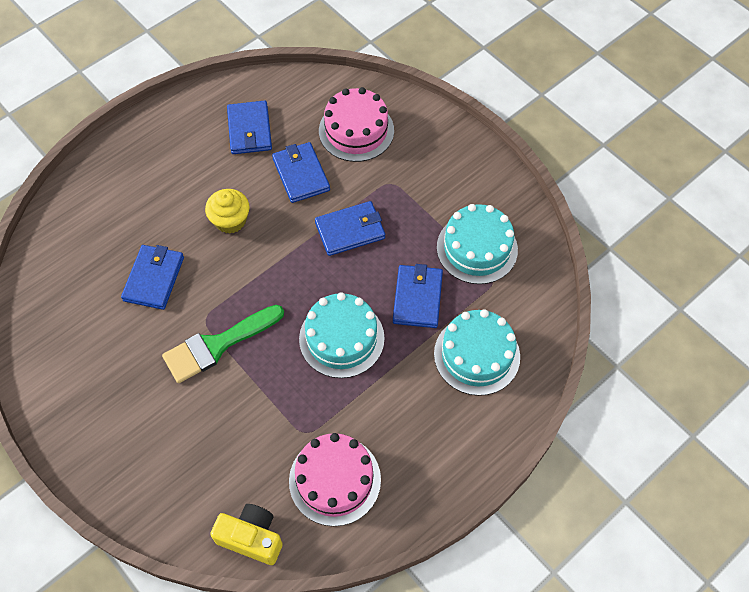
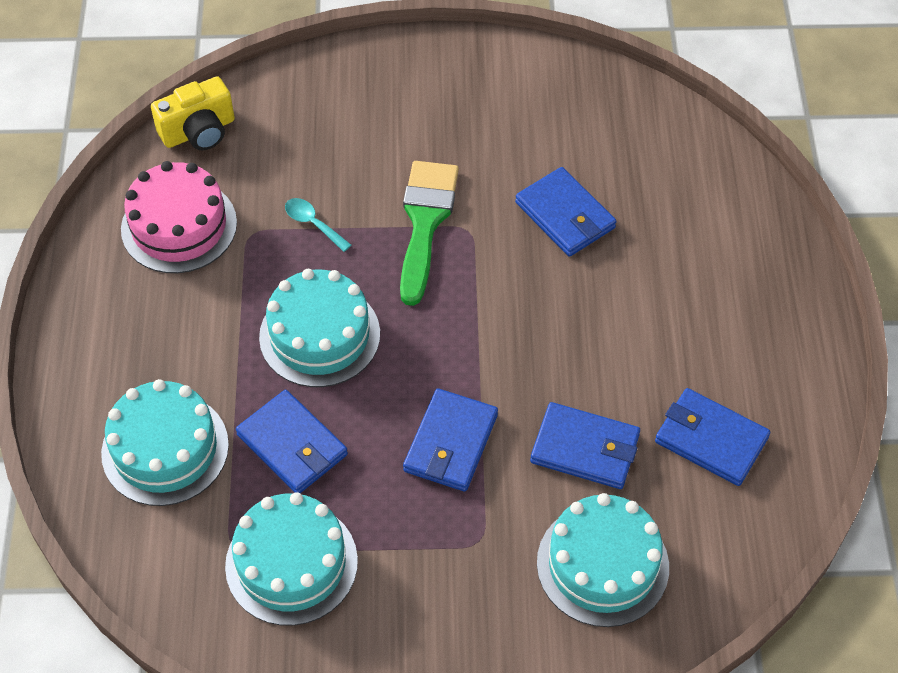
camera: 130 degrees right, 5 degrees down
(230, 220) = (581, 331): yellow cupcake -> none
(268, 404) = (313, 223): none -> turquoise spoon
(356, 130) = (602, 564): pink cake -> turquoise cake

